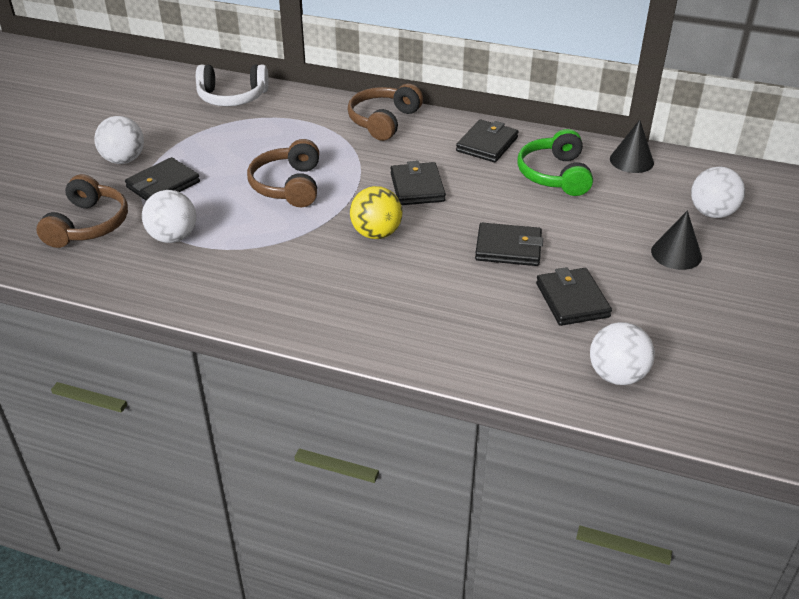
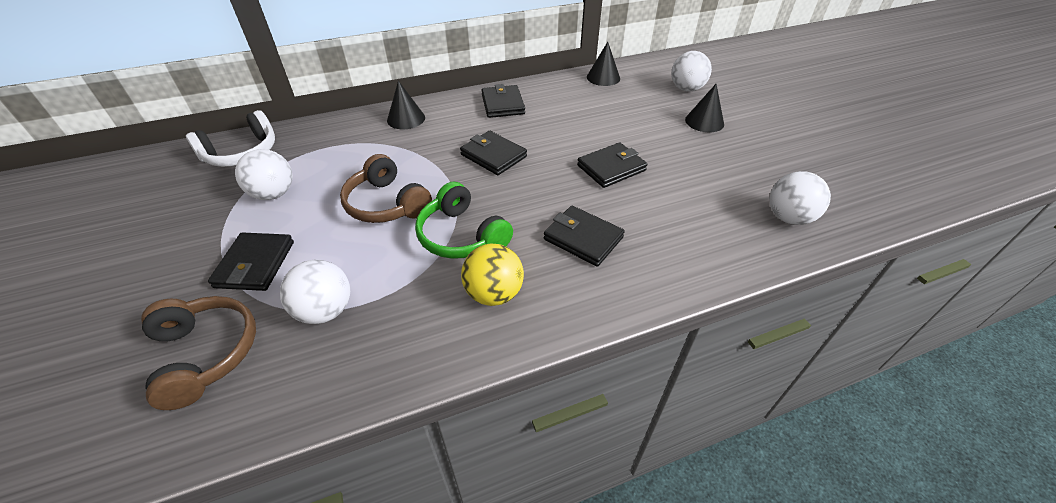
camera: 40 degrees left, 5 degrees up
(124, 160) = (179, 262): white ball -> white ball (274, 194)
(376, 233) = (508, 206): yellow ball -> yellow ball (494, 294)
(384, 121) = (406, 119): brown headphones -> black cone
(555, 175) = (572, 105): green headphones -> green headphones (462, 235)
(572, 300) = (695, 182): black wallet -> black wallet (583, 238)

